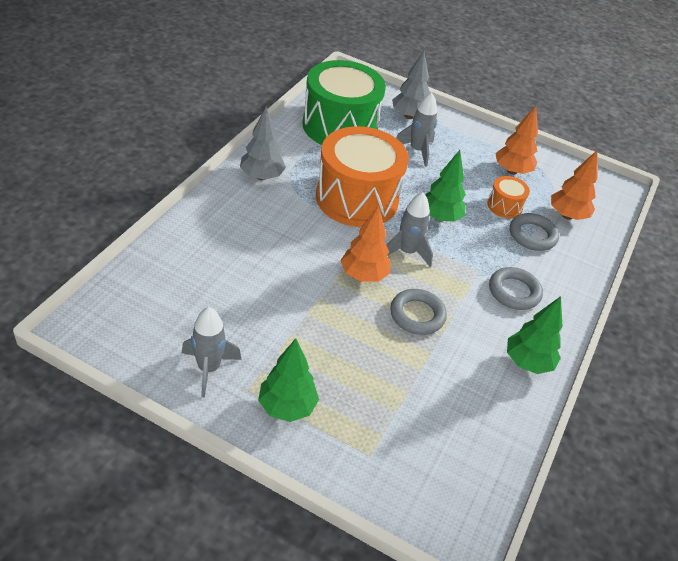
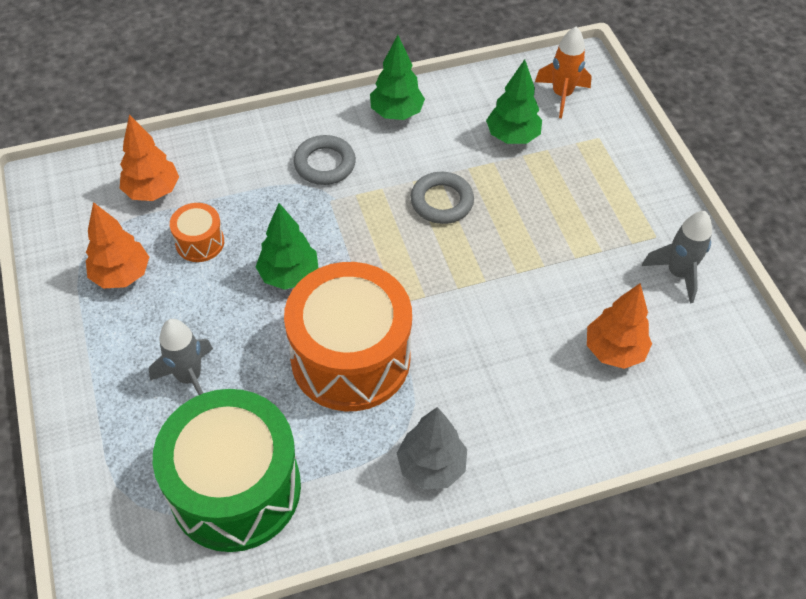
camera: 130 degrees left, 10 degrees up
(287, 407) = (634, 204): green tree -> green tree (512, 137)
(363, 275) = (448, 267): orange tree -> orange tree (614, 351)
(407, 252) = (375, 262): grey rocket -> none
(409, 116) = (117, 443): grey tree -> none
(441, 479) = (561, 95): none -> orange rocket
(532, 235) = (222, 197): grey ring -> none

